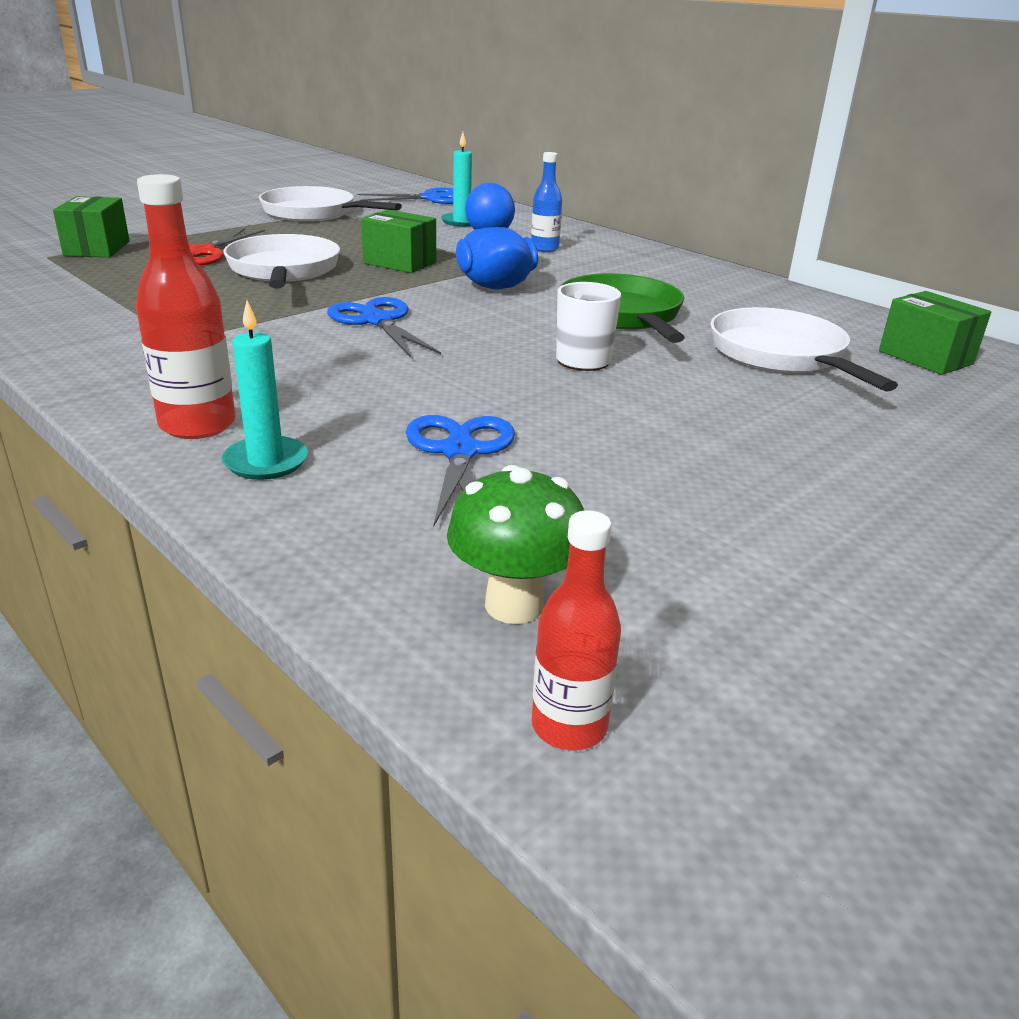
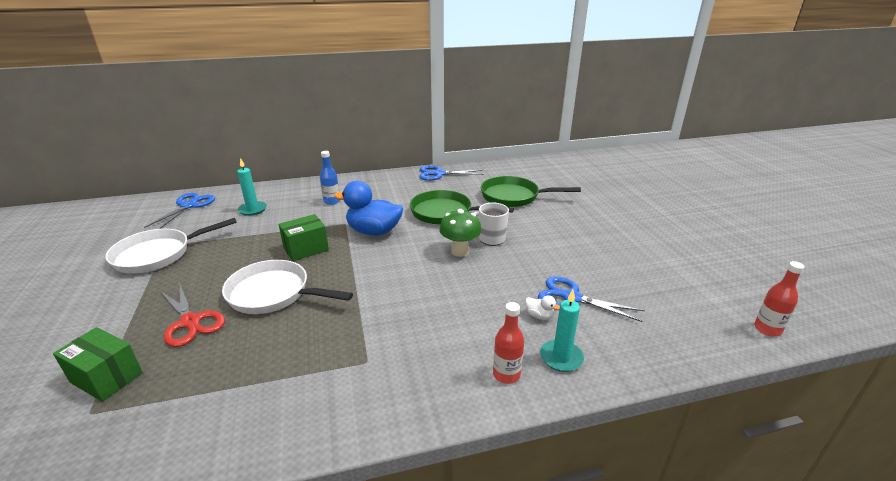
camera: 60 degrees left, 0 degrees up
(197, 425) = (506, 374): red bottle -> red bottle, size x0.64
(373, 430) = (539, 316): none -> white duck
(377, 321) = (397, 280): blue scissors -> blue scissors (439, 174)
(514, 605) = (697, 319): green mushroom -> green mushroom (460, 251)
(781, 355) = (513, 196): white pan -> green pan
(925, 357) = (532, 173): green box -> none

